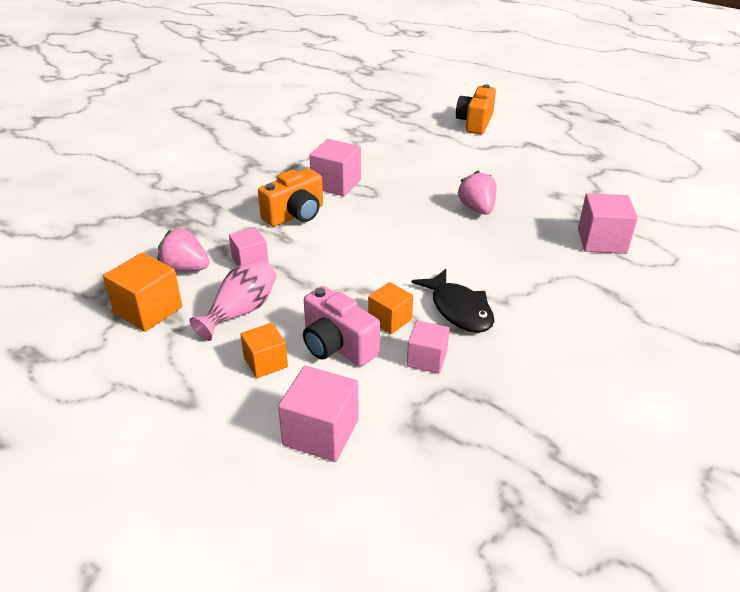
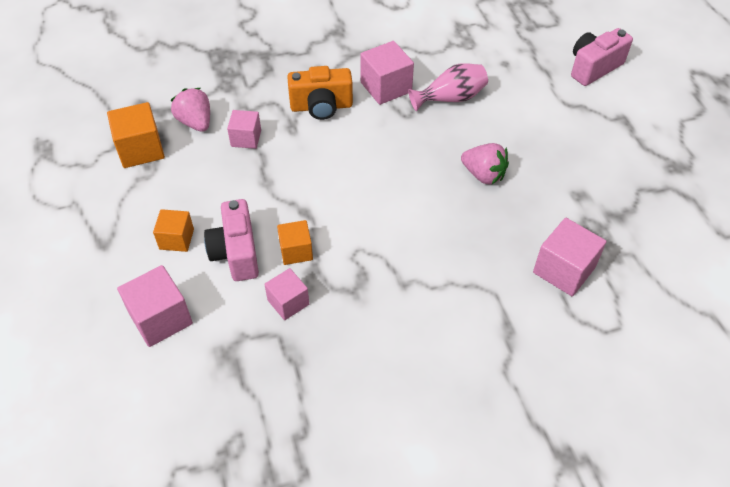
camera: 35 degrees right, 15 degrees up
(241, 311) = (199, 184): pink vase -> pink vase (450, 98)
(458, 309) = (358, 271): black fish -> none
(475, 123) = (593, 67): orange camera -> pink camera
(477, 209) = (483, 175): pink strawberry -> pink strawberry turned 105 degrees clockwise

